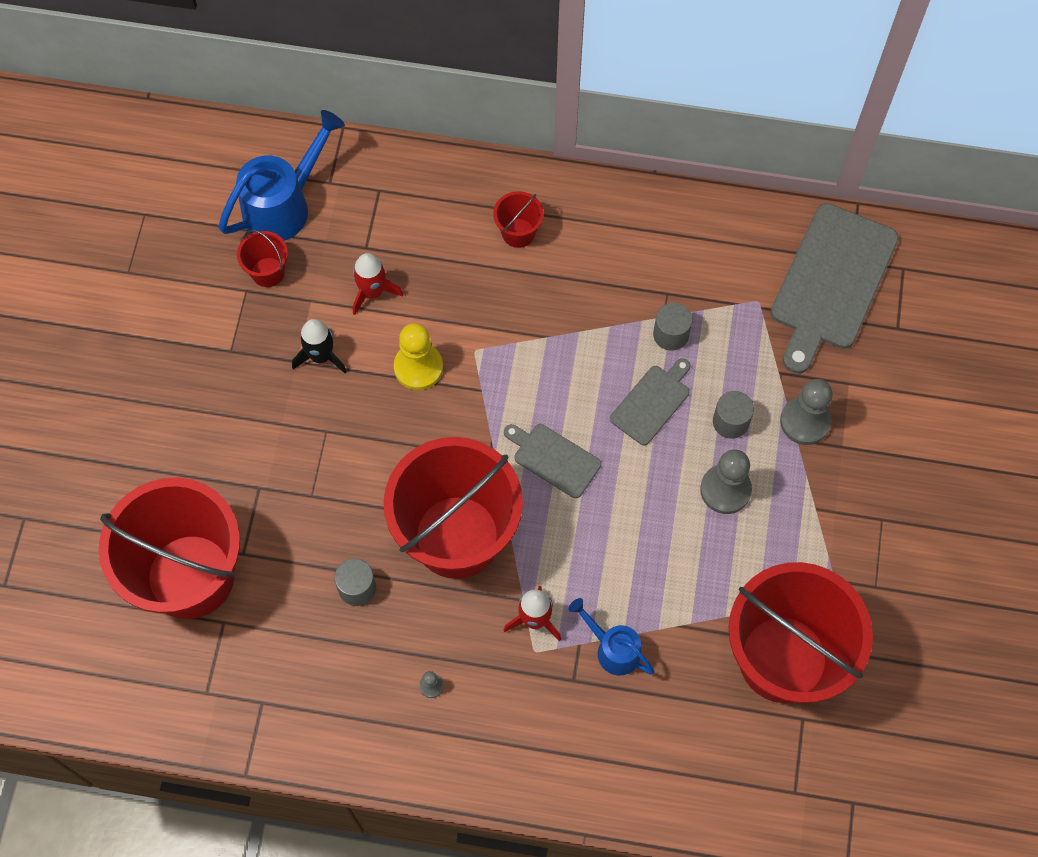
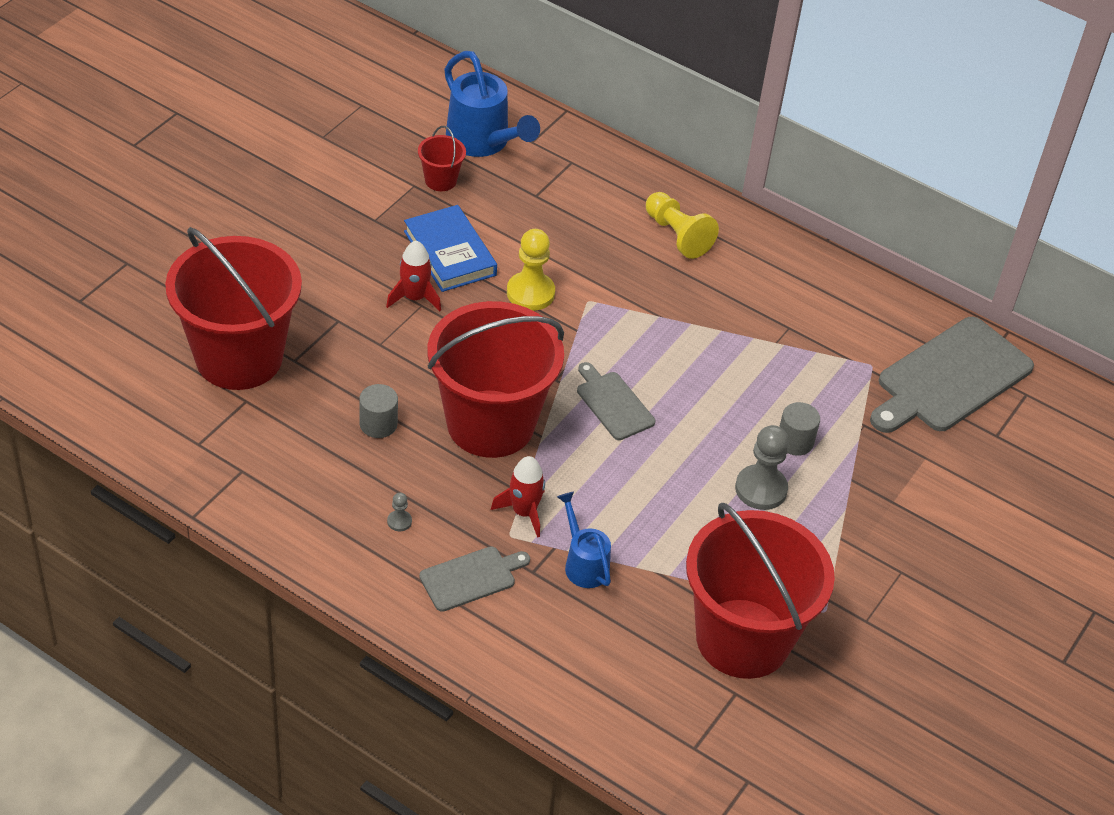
camera: 20 degrees right, 20 degrees down
(284, 205) = (483, 142): blue watering can -> blue watering can turned 75 degrees clockwise
(321, 356) = (450, 253): black rocket -> blue book
(372, 292) = (522, 227): red rocket -> red rocket (414, 298)
(518, 233) = (677, 235): red bucket -> yellow pawn
(652, 402) = (728, 399): grey cutting board -> grey cutting board (471, 577)
(671, 334) = (775, 357): grey cylinder -> none
(805, 421) = (867, 469): grey pawn -> none

